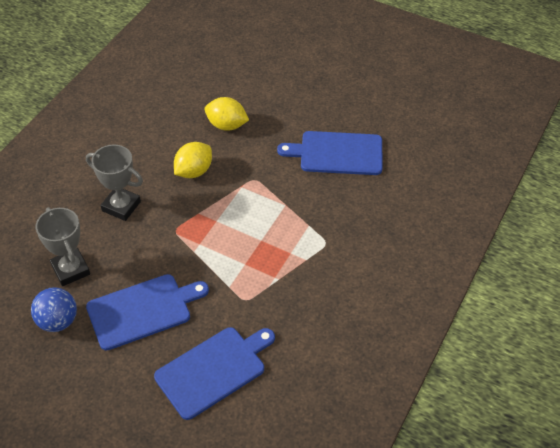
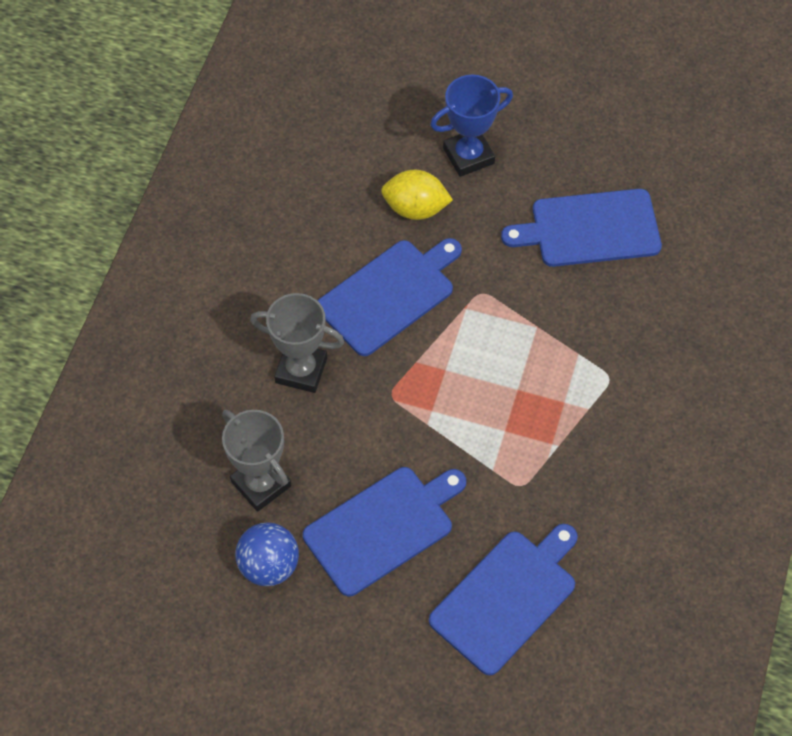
camera: 10 degrees left, 10 degrees up
(193, 171) = (389, 295): yellow lemon -> blue cutting board
(270, 101) = (468, 156): none -> blue trophy

